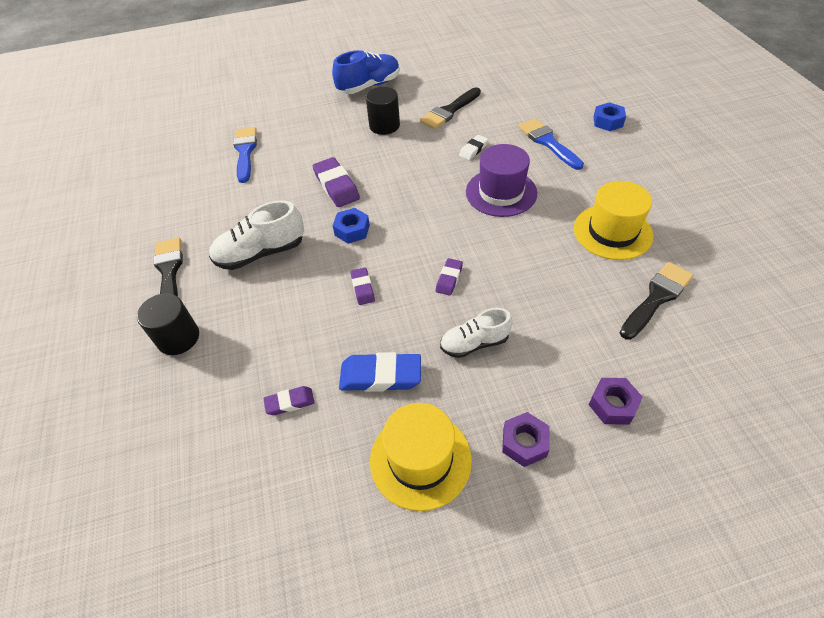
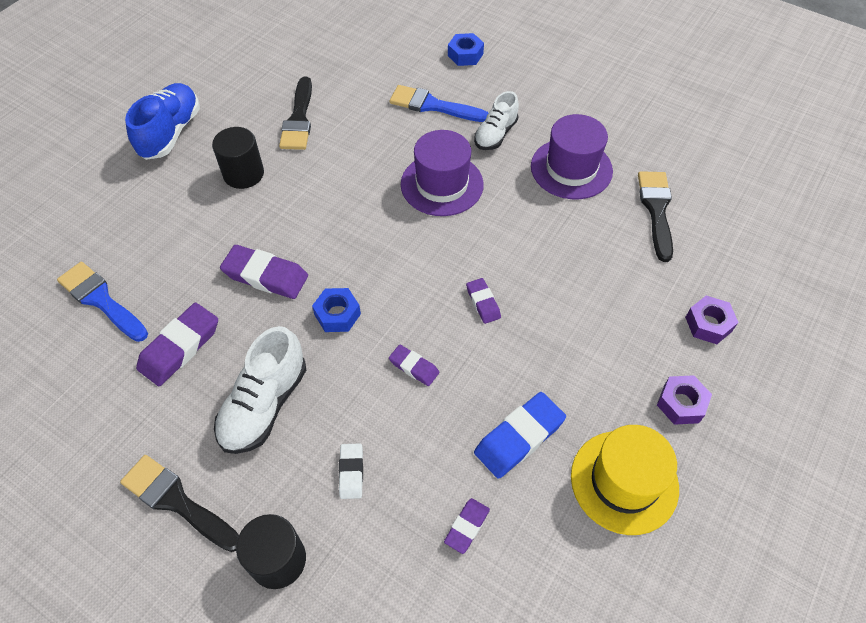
camera: 45 degrees left, 5 degrees up
(254, 197) = (180, 347): none -> purple eraser
(473, 149) = (369, 152): white eraser -> white eraser (351, 472)
(474, 343) = (564, 348): white shoe -> white shoe (495, 134)
(612, 232) = (571, 168): yellow hat -> purple hat

